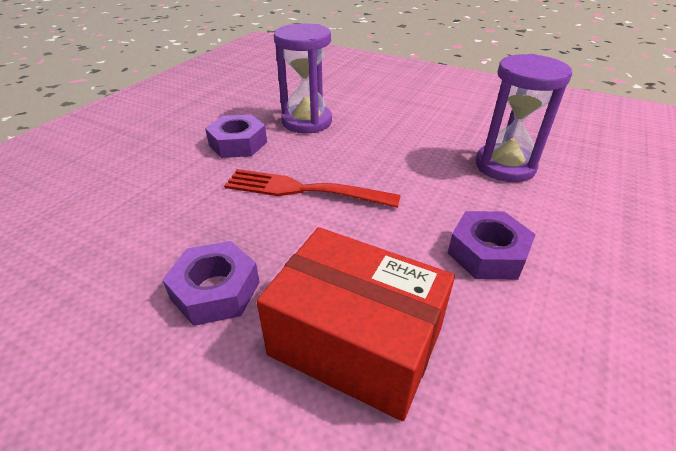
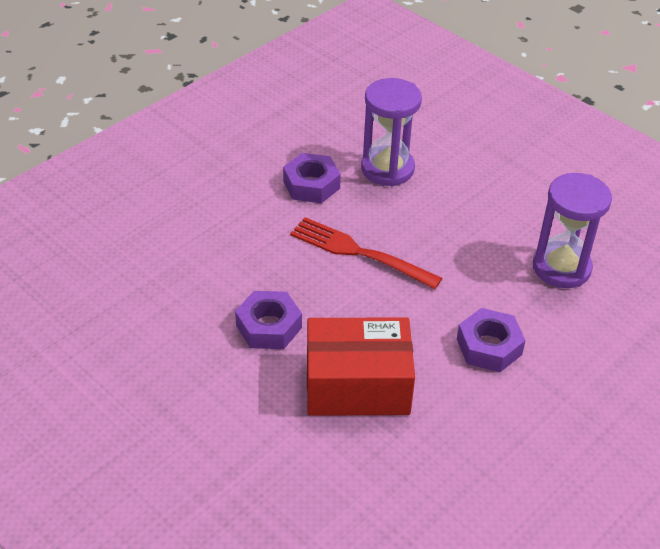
camera: 15 degrees right, 5 degrees up
(355, 342) = (357, 385): red box -> red box turned 45 degrees counterclockwise

